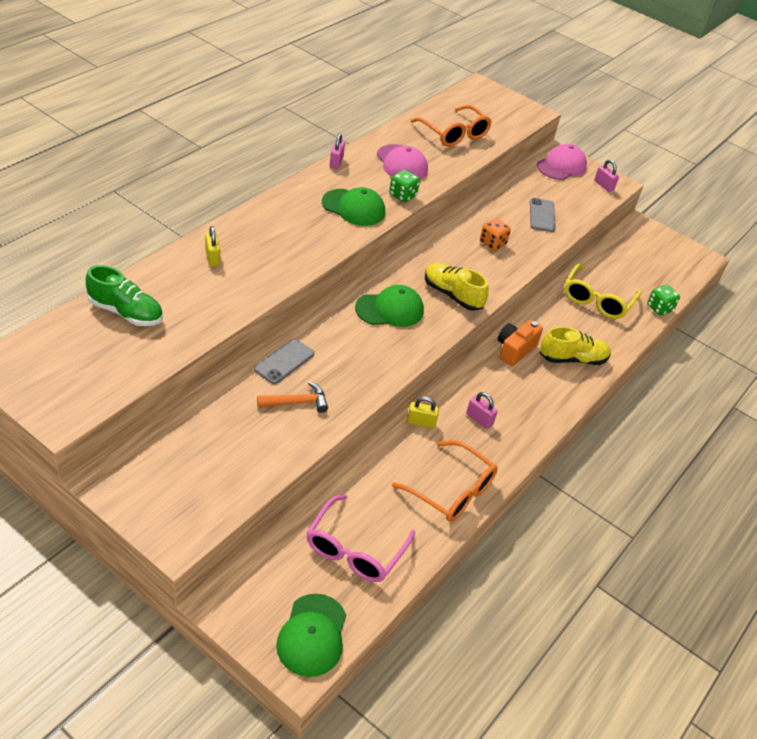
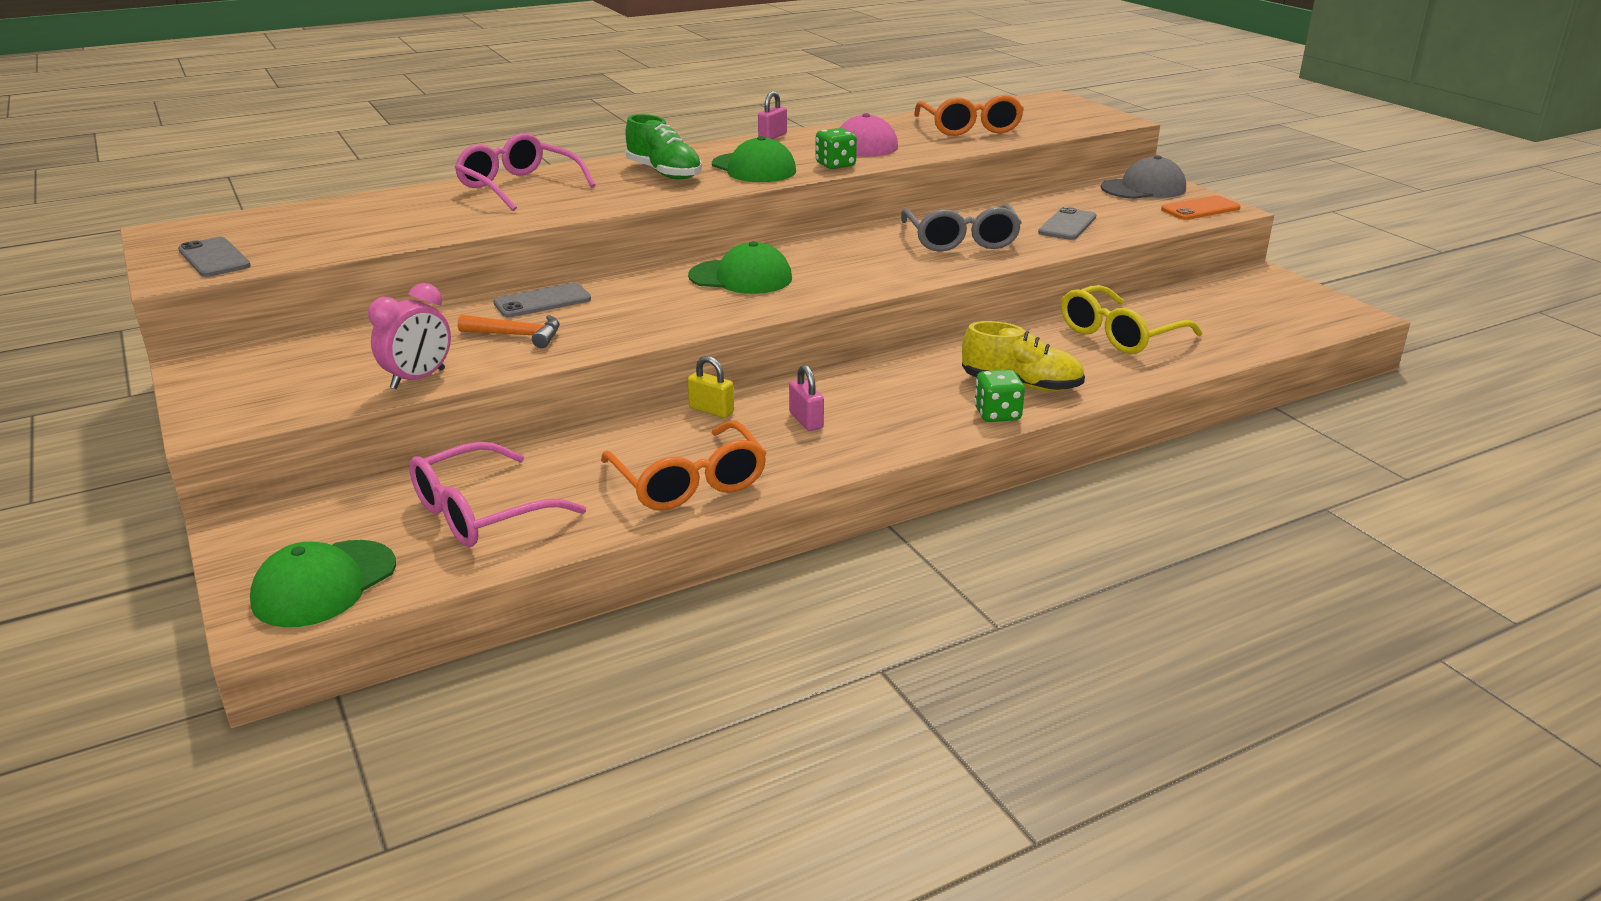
camera: 30 degrees right, 15 degrees down
(70, 392) = (214, 258): none -> grey phone
(126, 312) = (360, 213): green shoe -> green shoe (664, 173)
(212, 257) = (519, 187): yellow padlock -> pink glasses
(270, 463) = (418, 379): none -> pink clock
(452, 295) = (849, 275): yellow shoe -> none
(492, 243) = (961, 240): orange dice -> grey glasses
(515, 350) = (931, 364): orange camera -> none
(561, 166) = (1143, 188): pink cap -> grey cap
(603, 185) = (1200, 209): pink padlock -> orange phone
(659, 308) = (1228, 355): green dice -> green dice (997, 414)

